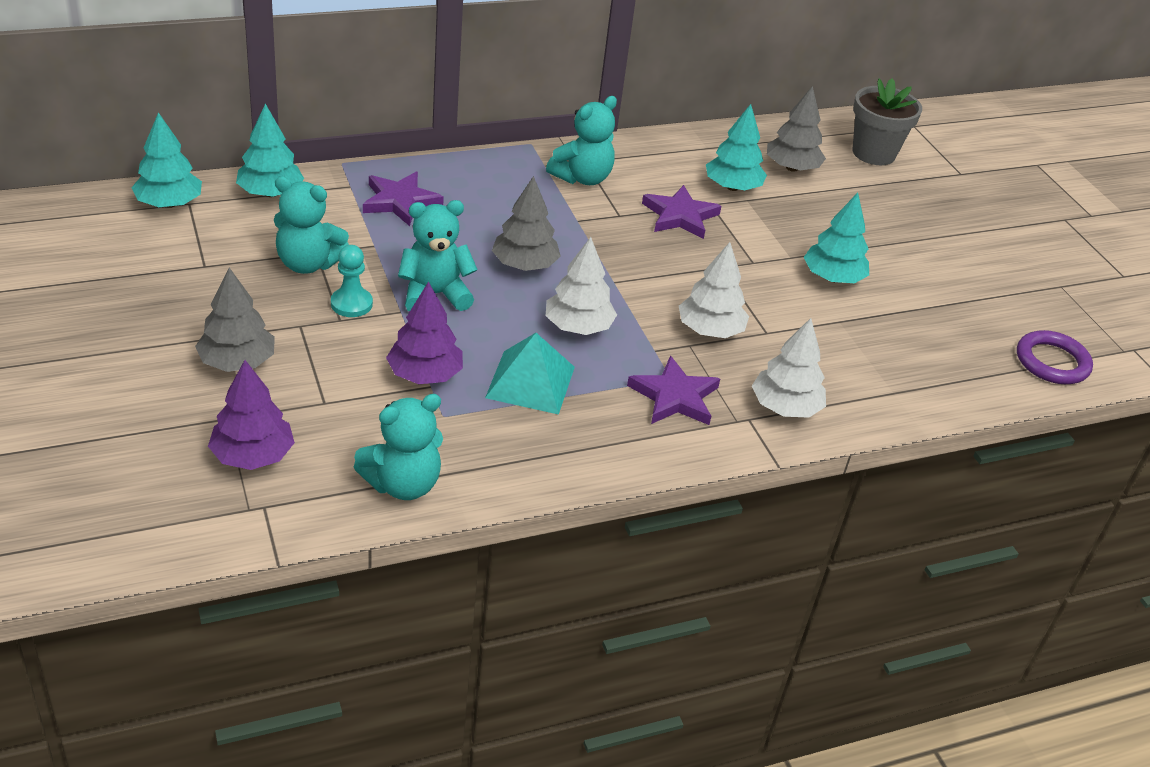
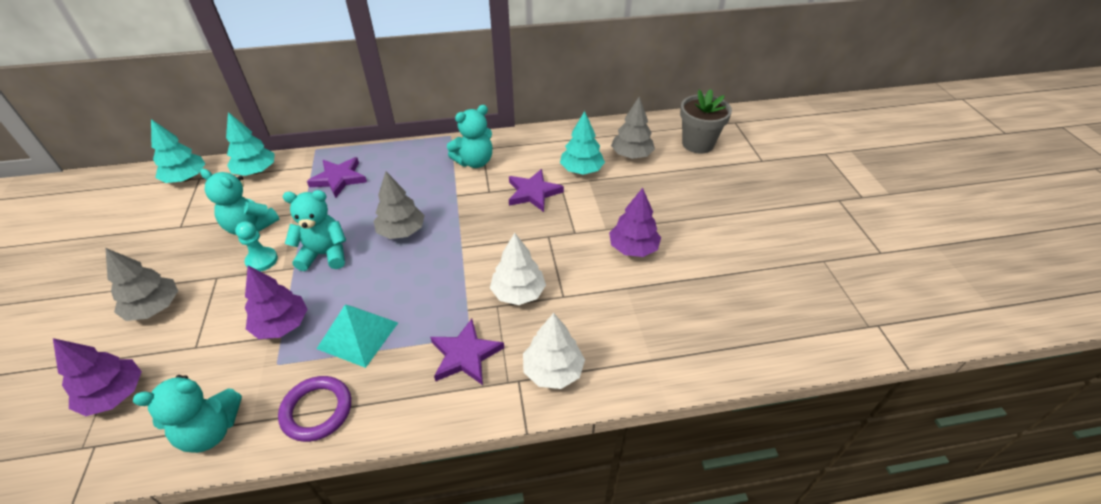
camera: 15 degrees right, 5 degrees up
(578, 327) = (417, 286): white tree -> none
(832, 278) = (633, 248): turquoise tree -> purple tree
(1052, 362) = (800, 335): purple ring -> purple ring (317, 410)

